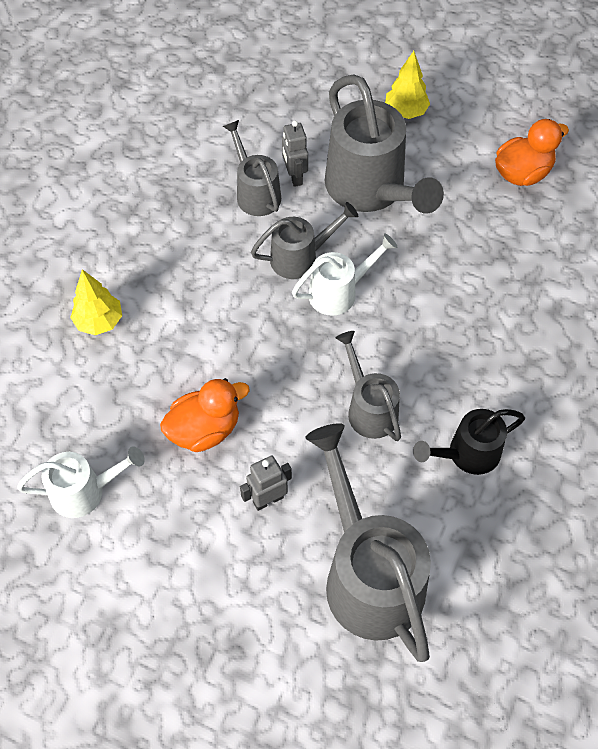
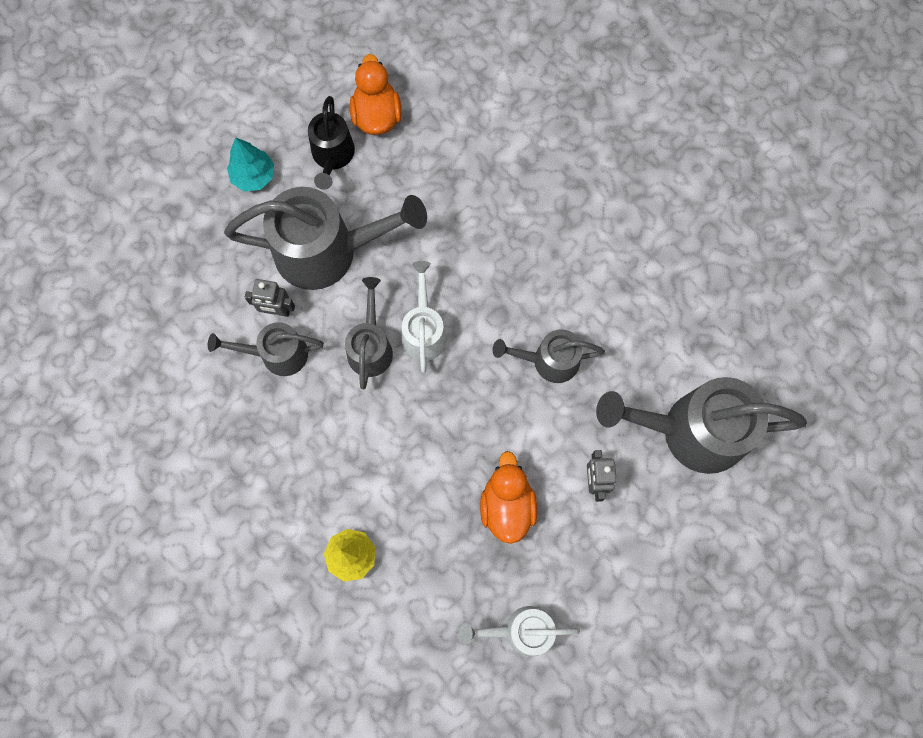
camera: 65 degrees left, 15 degrees up
(86, 491) = (520, 631): white watering can -> white watering can turned 105 degrees counterclockwise
(405, 112) = (254, 176): yellow tree -> turquoise tree
(466, 454) = (624, 305): black watering can -> black watering can (332, 157)

